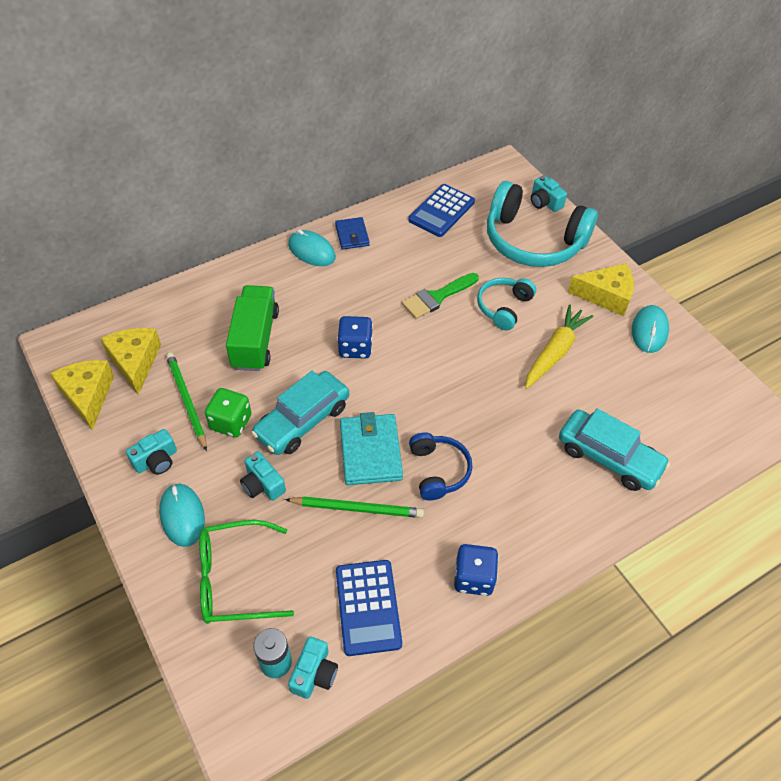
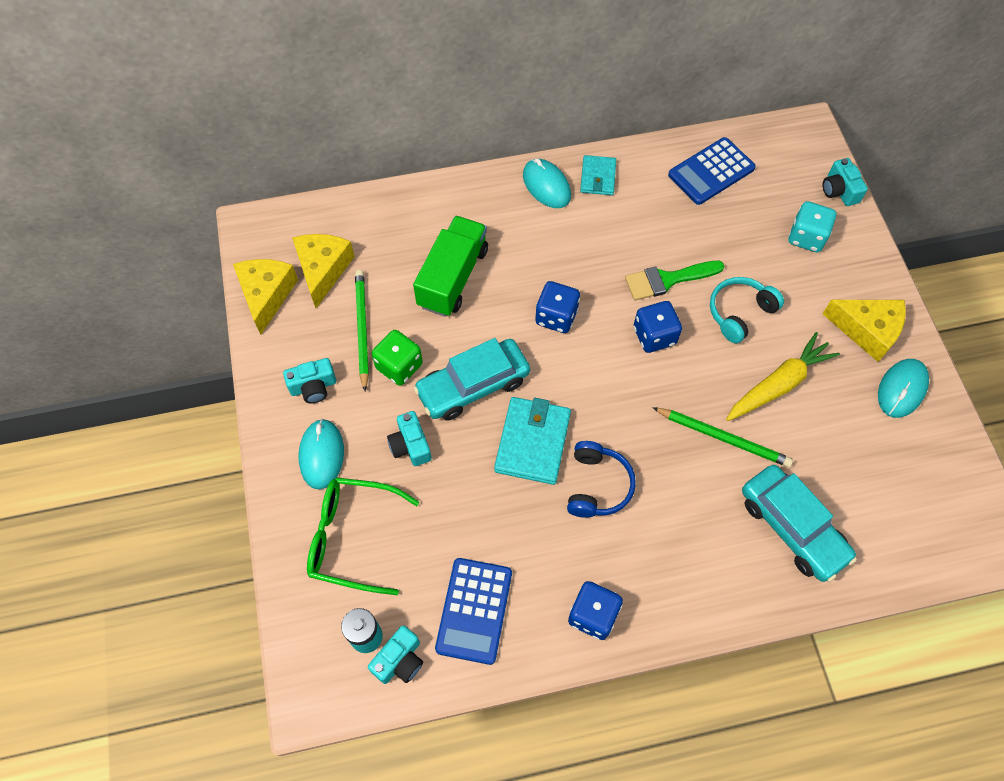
camera: 20 degrees right, 10 degrees up
(352, 235) = (598, 177): blue wallet -> turquoise wallet
(357, 508) = (498, 501): green pencil -> green pencil (723, 438)
(442, 342) = (654, 336): none -> blue dice
(533, 241) = (806, 237): turquoise headphones -> turquoise dice

